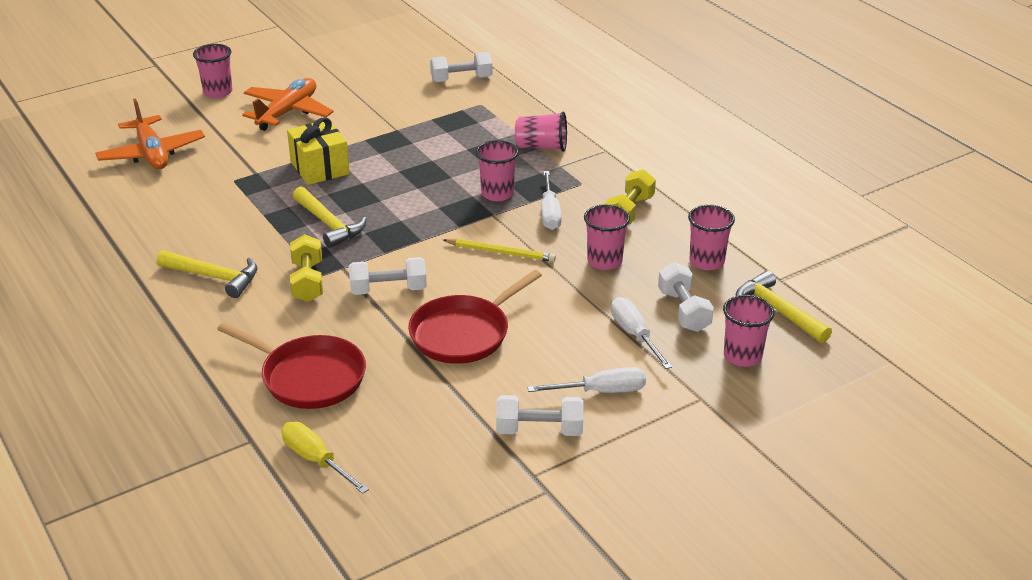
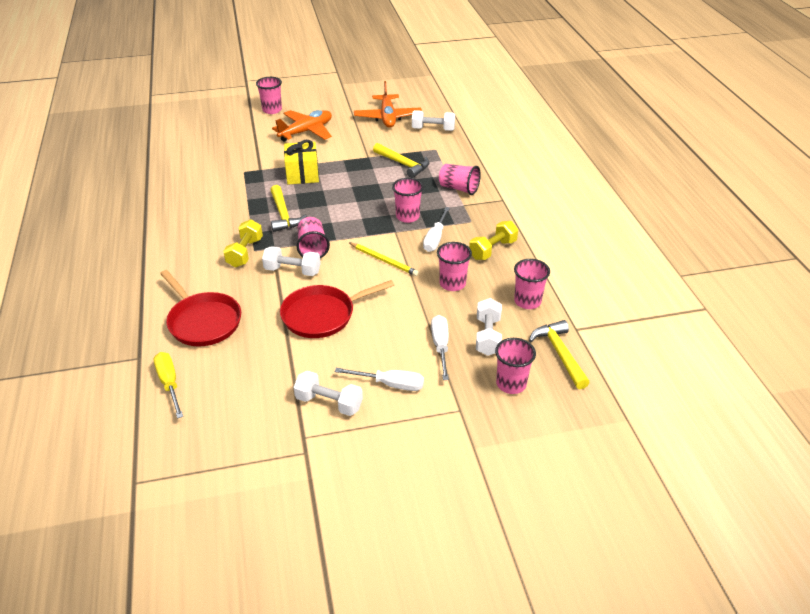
camera: 20 degrees right, 5 degrees up
(152, 154) = (206, 144): orange plane -> orange plane (387, 117)
(214, 277) = (190, 236): yellow hammer -> yellow hammer (403, 164)
(397, 257) = (312, 248): none -> pink cup

